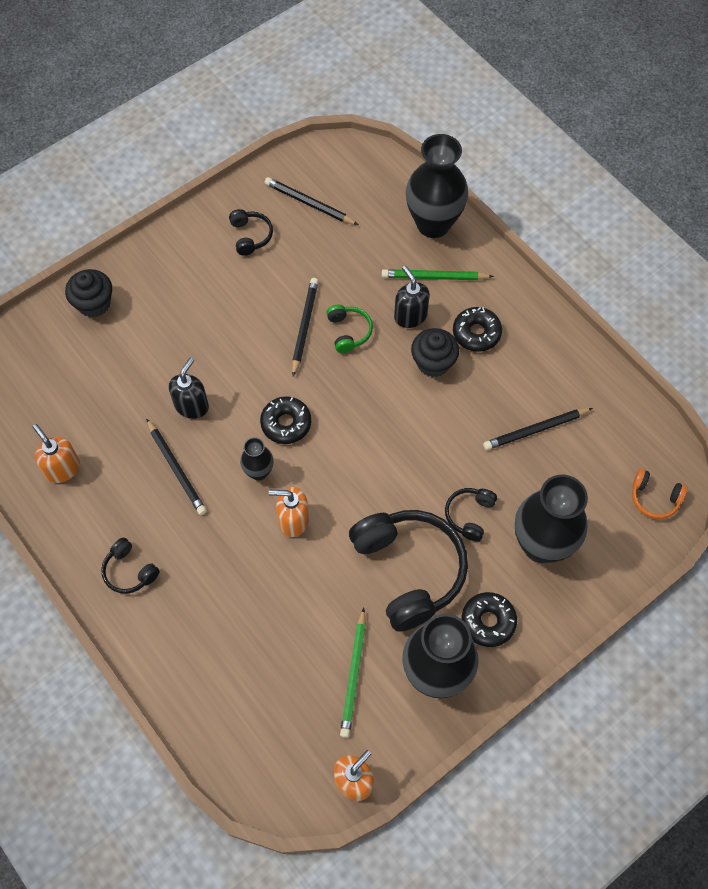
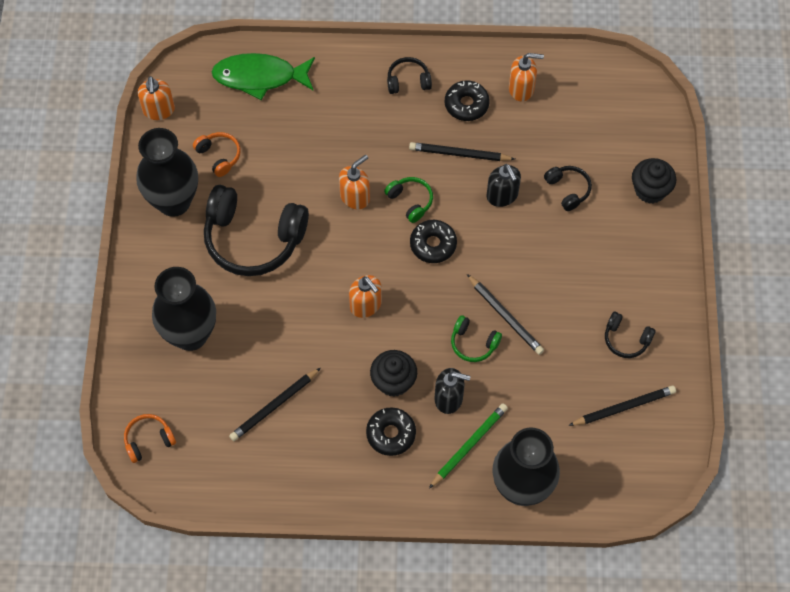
camera: 130 degrees right, 0 degrees up
(234, 714) = (259, 77): none -> green fish
(259, 472) = (410, 201): black vase -> green headphones
(354, 675) = (219, 156): green pencil -> orange headphones
(387, 431) = (366, 305): none -> orange soap dispenser
(469, 515) = (254, 307): black headphones -> black headphones (568, 190)
(488, 621) = (174, 258): black donut -> black donut (466, 104)
(535, 430) = (274, 406): black pencil -> black pencil turned 150 degrees counterclockwise

